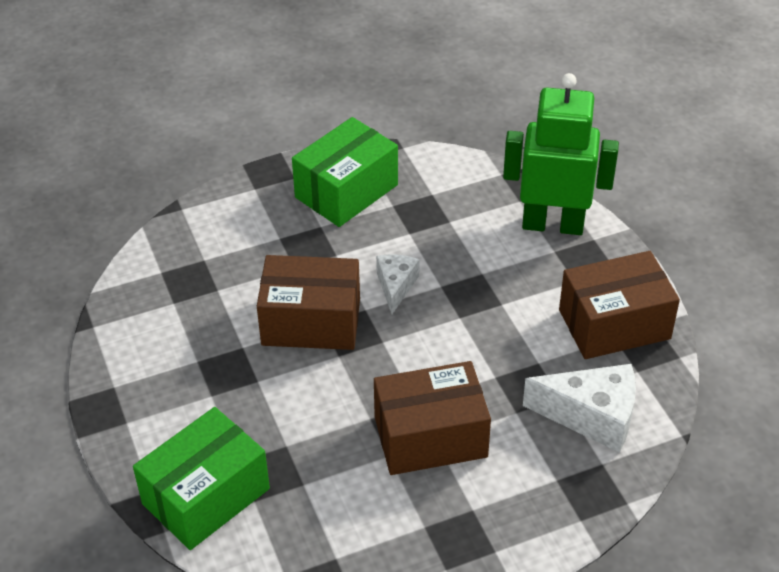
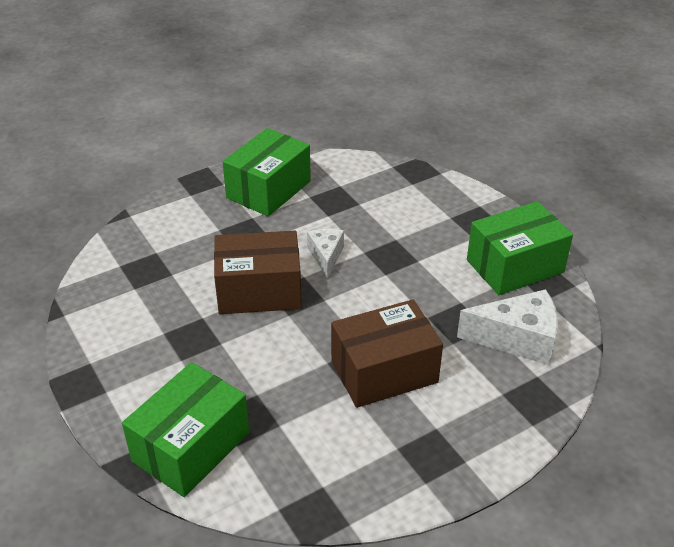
camera: 10 degrees left, 5 degrees down
(553, 224) = (444, 198): green robot -> none
(614, 324) = (515, 266): brown box -> green box

